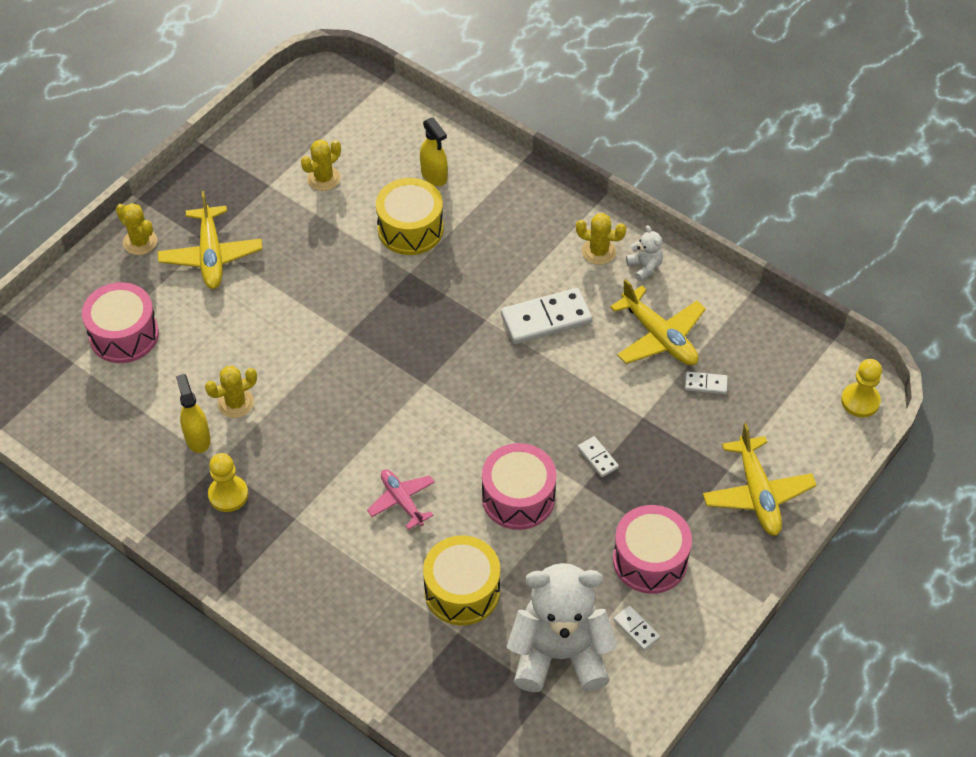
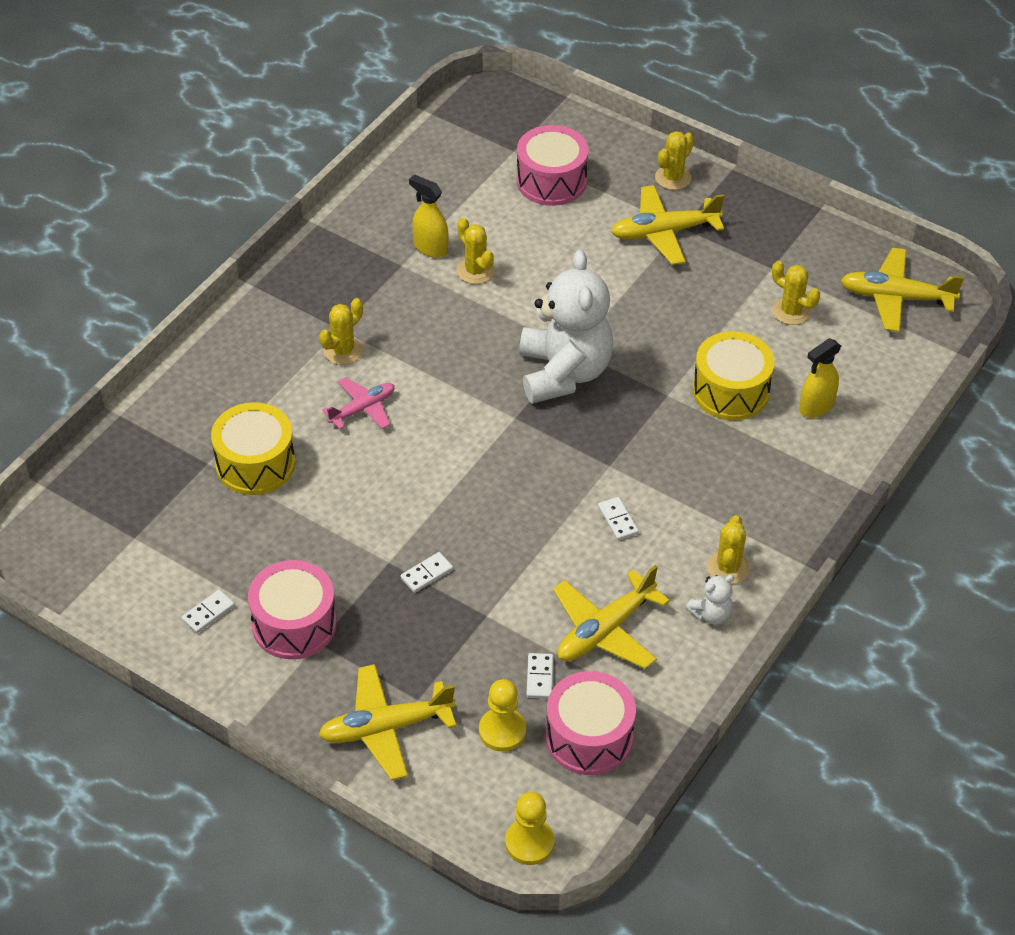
camera: 85 degrees right, 5 degrees down
(197, 438) = (430, 248): yellow spray bottle -> yellow spray bottle turned 120 degrees counterclockwise
(228, 494) = (365, 277): yellow pawn -> yellow pawn (502, 731)
(318, 109) = (895, 297): none -> yellow plane
(325, 515) = (343, 351): none -> yellow cactus
(518, 497) = (371, 505): pink drum -> pink drum (589, 737)
(546, 319) = (617, 520): white domino -> white domino, size x0.48
(559, 654) = (180, 547): white teddy bear -> white teddy bear (563, 373)

